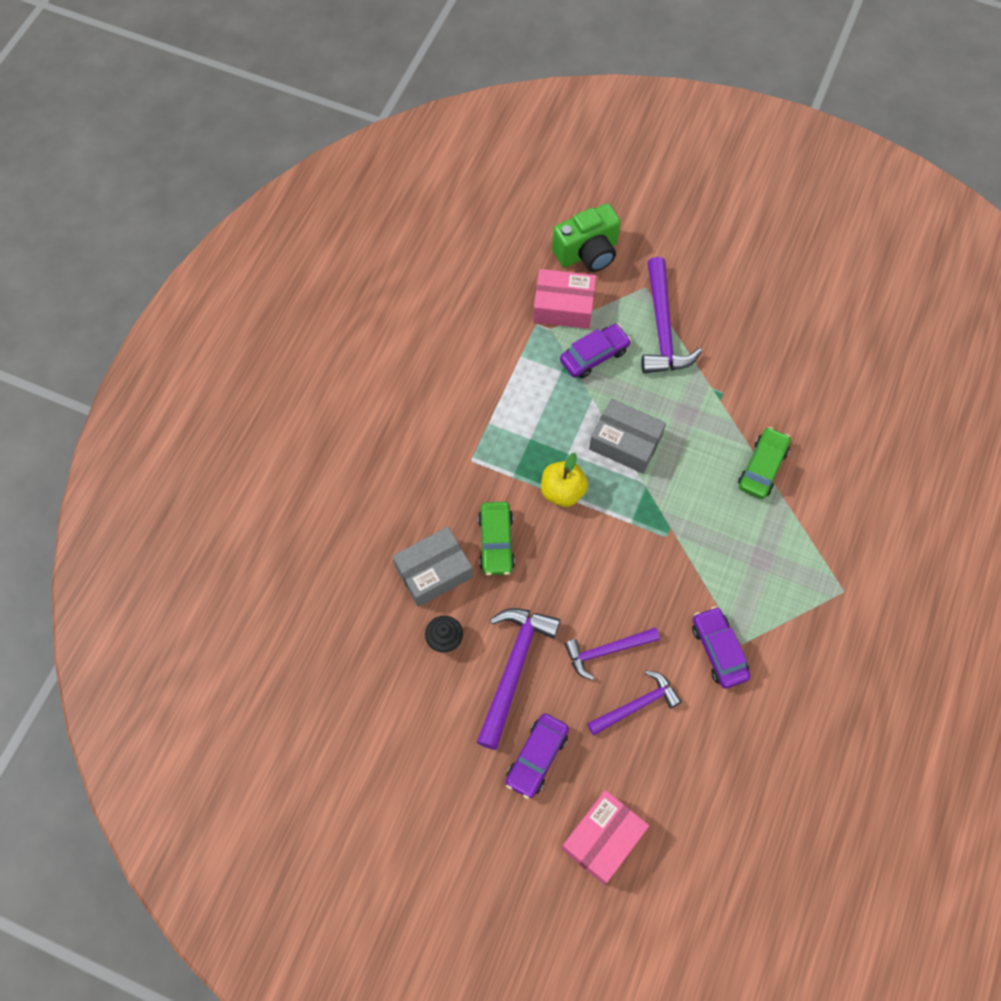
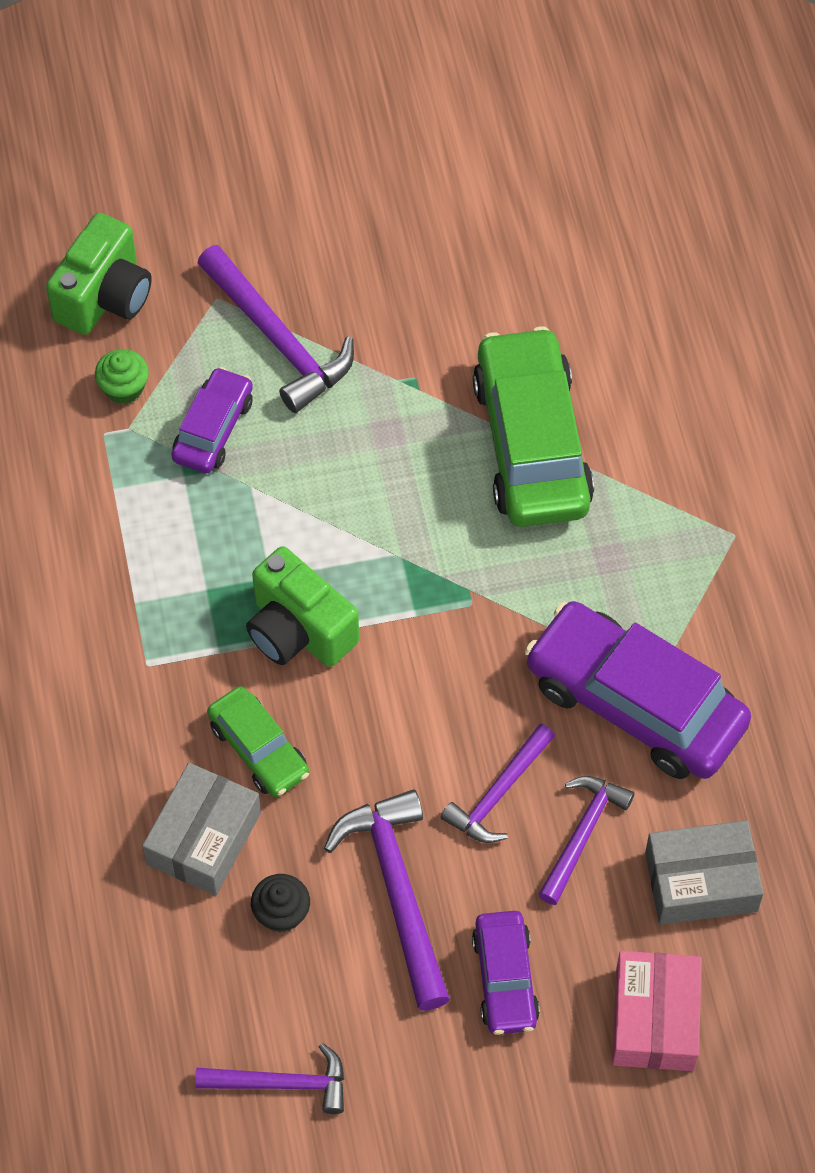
camera: 35 degrees left, 5 degrees down
(378, 732) = (282, 1084): none -> purple hammer
(562, 491) = (298, 630): yellow apple -> green camera
(563, 306) = (124, 388): pink box -> green cupcake
(625, 442) = (335, 517): grey box -> grey box (701, 882)
(718, 650) = (635, 703): purple car -> purple car, size x1.87
(762, 467) = (532, 443): green car -> green car, size x1.87

